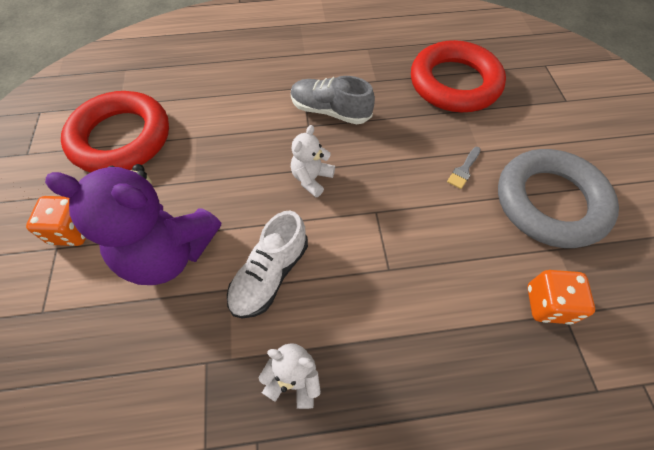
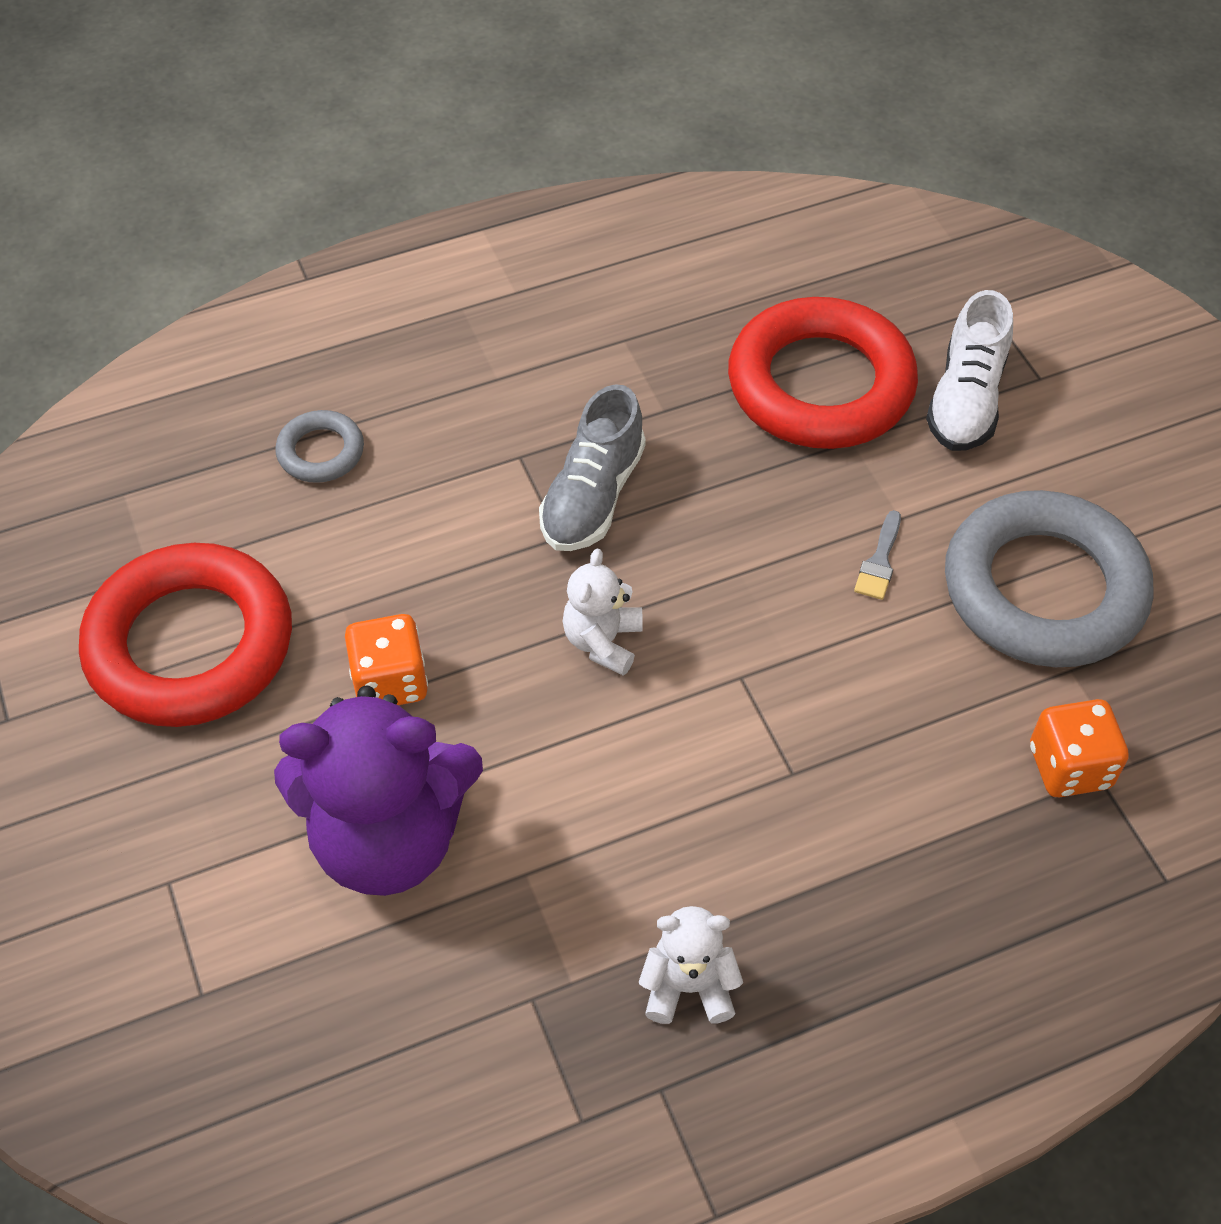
camera: 15 degrees left, 5 degrees down
(73, 231) = (185, 843): orange dice -> orange dice (390, 681)
(215, 69) = (321, 452): none -> grey ring
(270, 274) = (587, 832): white shoe -> white shoe (965, 400)
(330, 111) = (592, 496): grey shoe -> grey shoe turned 75 degrees counterclockwise

